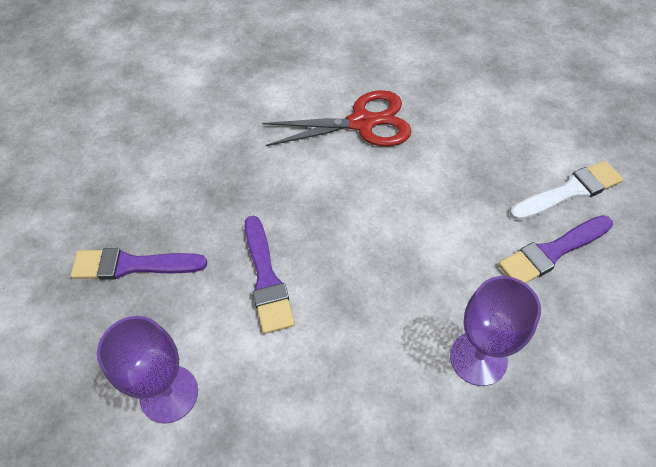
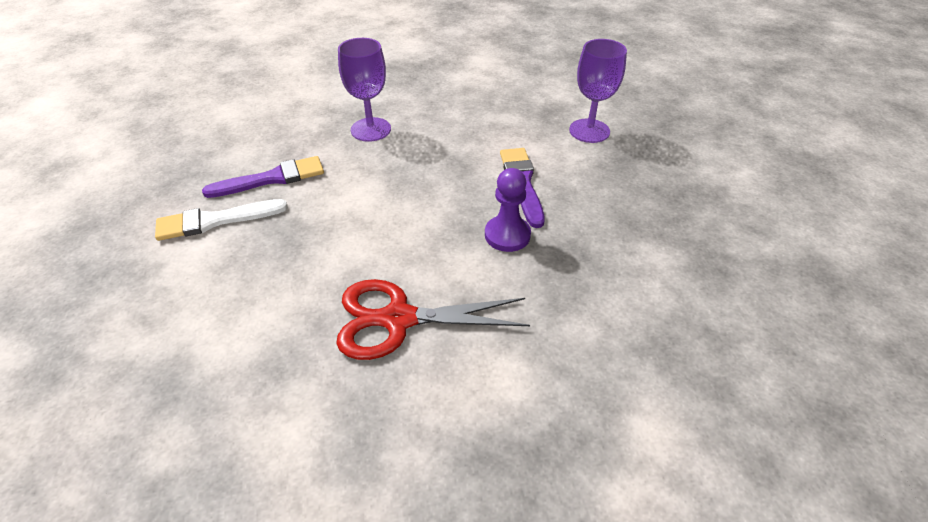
camera: 175 degrees left, 10 degrees down
(132, 265) = (645, 202): purple brush -> none
(281, 207) = (507, 235): none -> purple pawn

